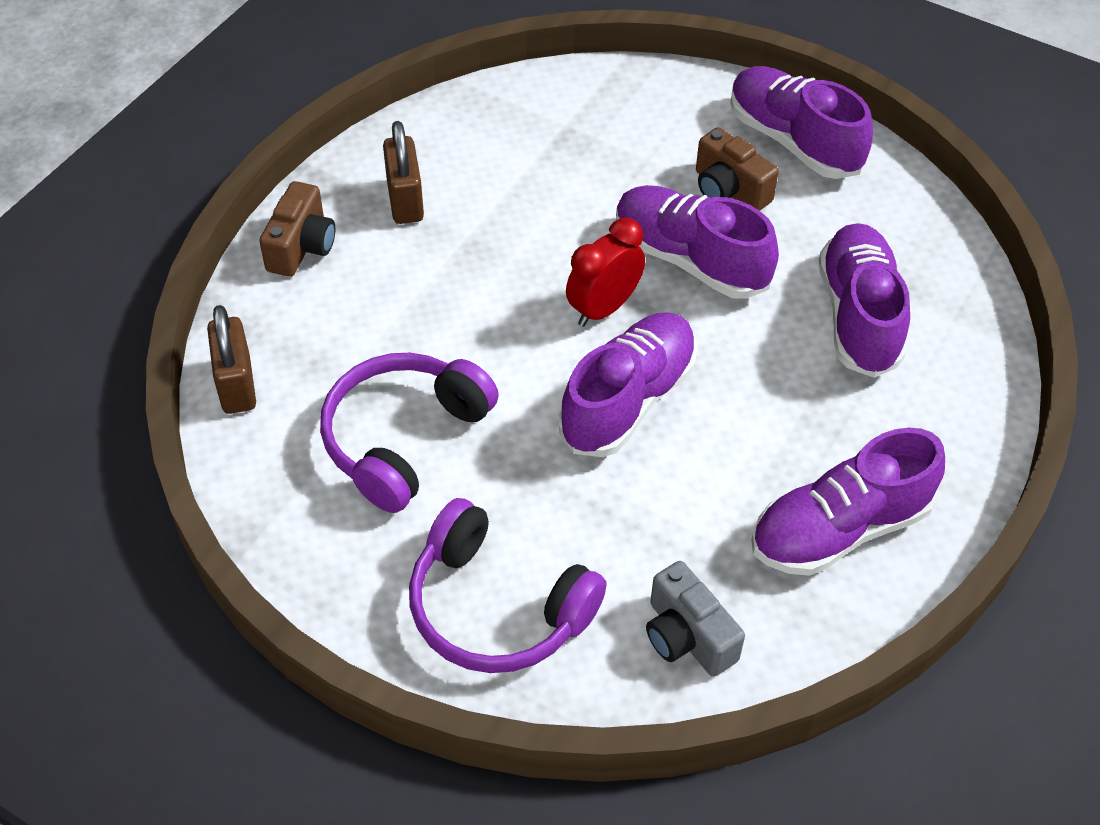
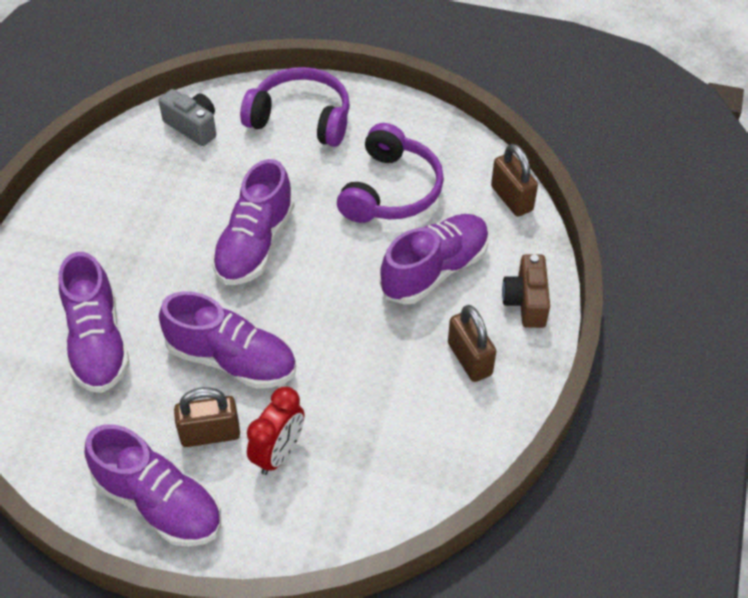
camera: 165 degrees right, 0 degrees up
(603, 308) = (288, 305): red clock -> red clock (279, 453)
(729, 190) = (210, 434): brown camera -> brown padlock
(839, 529) = (108, 197): purple shoe -> purple shoe (435, 270)

